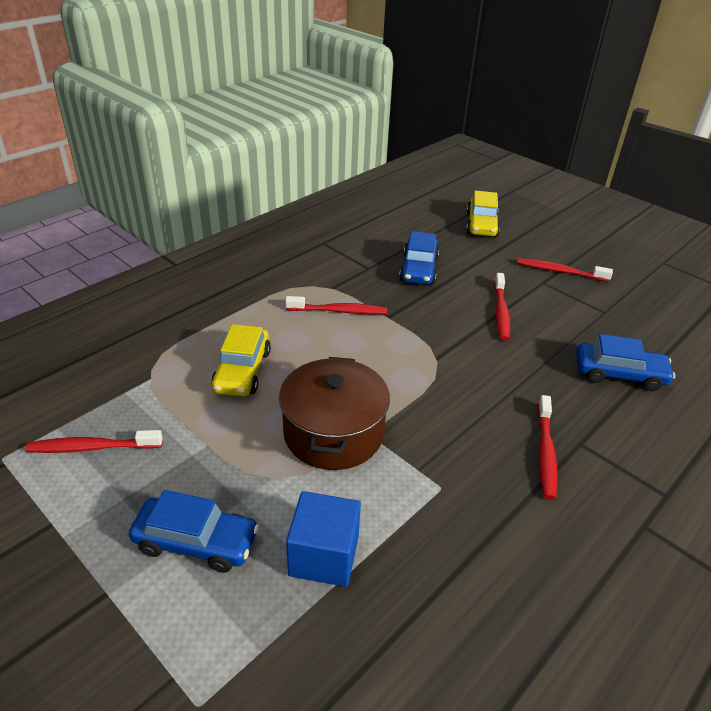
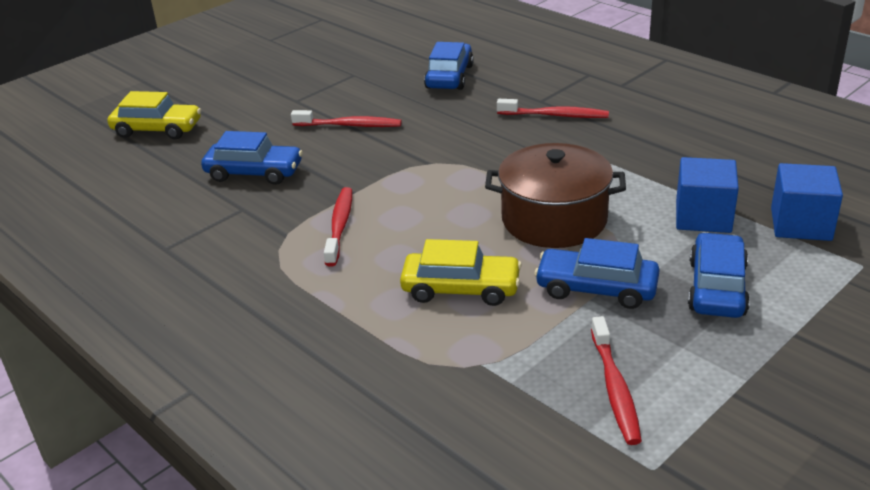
camera: 85 degrees left, 5 degrees down
(220, 451) = (596, 288): none -> blue car
(295, 657) = (801, 224): none -> blue cube
(560, 271) = (277, 90): red toothbrush -> none

